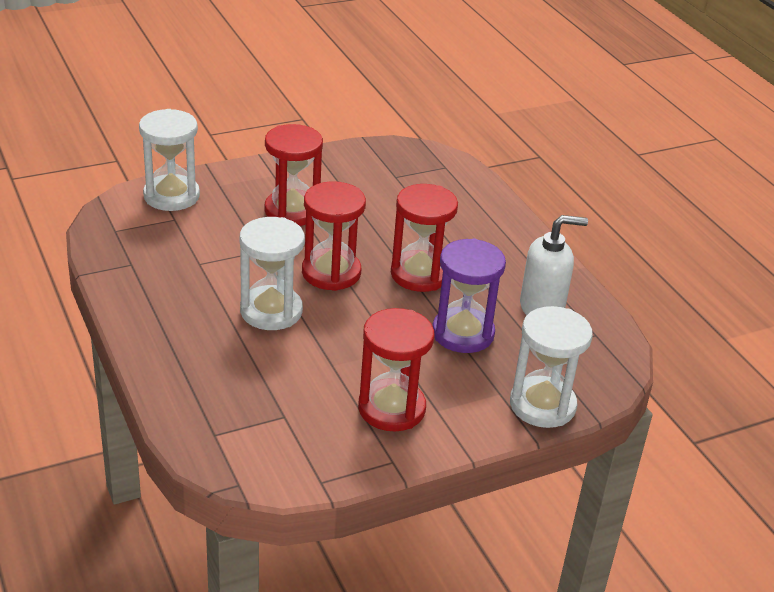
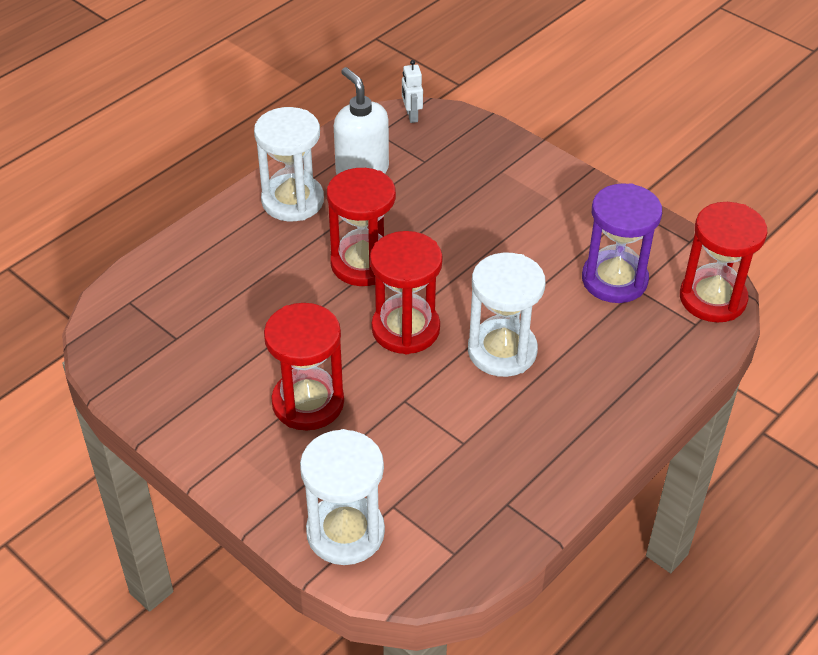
camera: 110 degrees left, 10 degrees up
(391, 408) = (573, 227): red hourglass -> red hourglass (712, 298)
(463, 333) = (437, 211): purple hourglass -> purple hourglass (614, 280)
(542, 405) = (498, 144): white hourglass -> white hourglass (292, 201)
(615, 363) = (411, 116): none -> white robot

